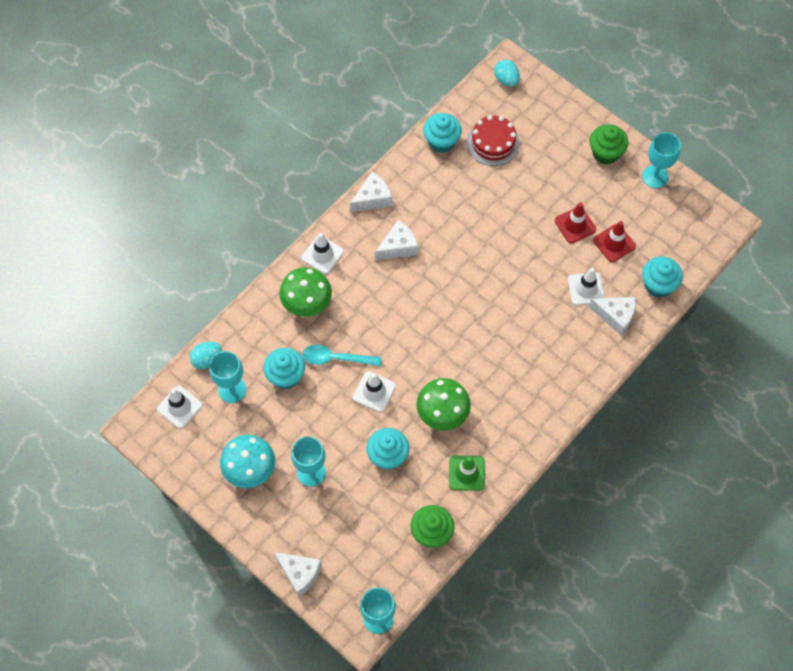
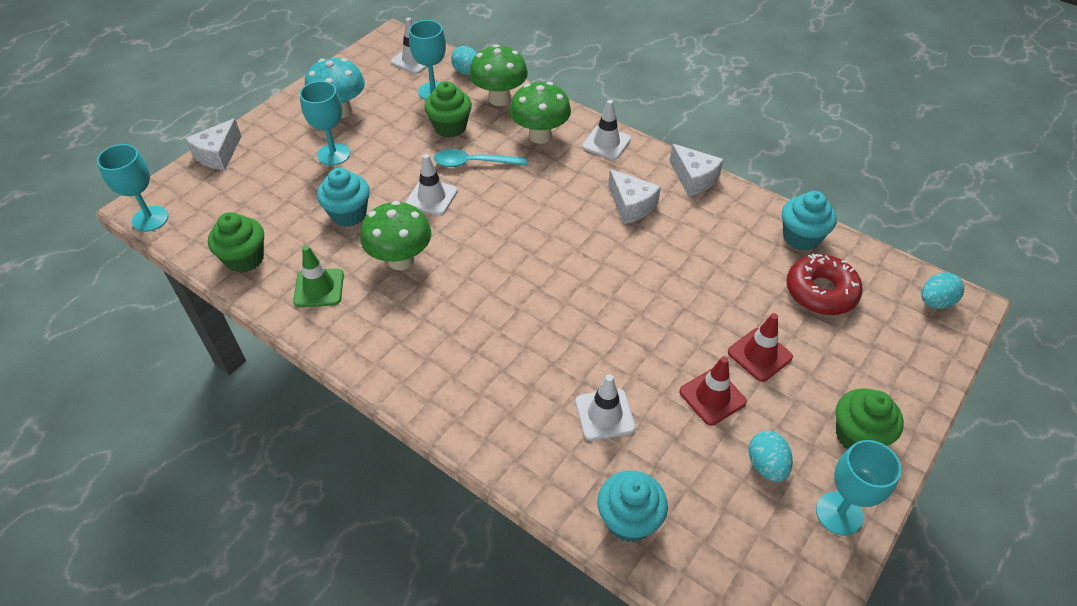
camera: 85 degrees right, 15 degrees down
(251, 334) = (499, 99): none -> green mushroom
(286, 376) = (450, 127): turquoise cupcake -> green cupcake
(336, 358) = (473, 163): turquoise spoon -> turquoise spoon turned 90 degrees counterclockwise
(493, 143) = (820, 292): red cake -> red donut
(614, 243) = (693, 452): red traffic cone -> red traffic cone (759, 355)
(615, 316) = (563, 456): white cheese -> none
(624, 206) = (766, 465): none -> turquoise egg

